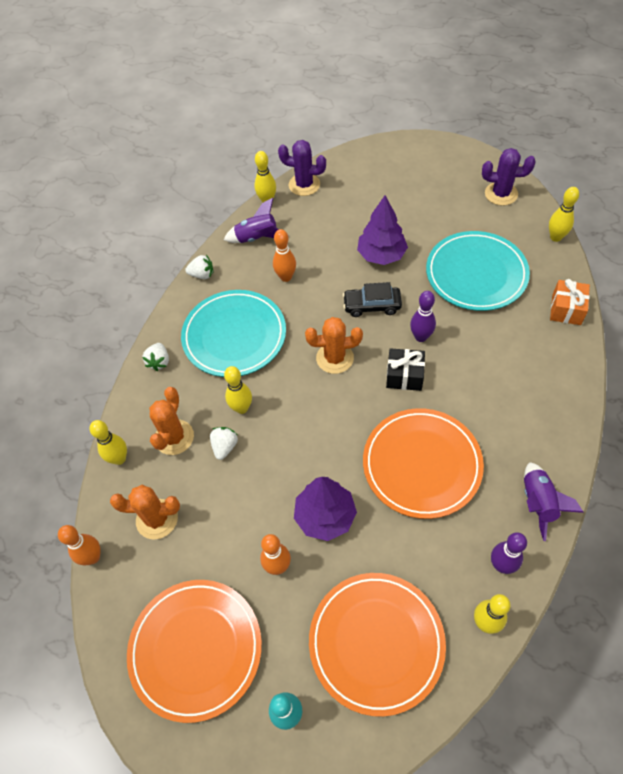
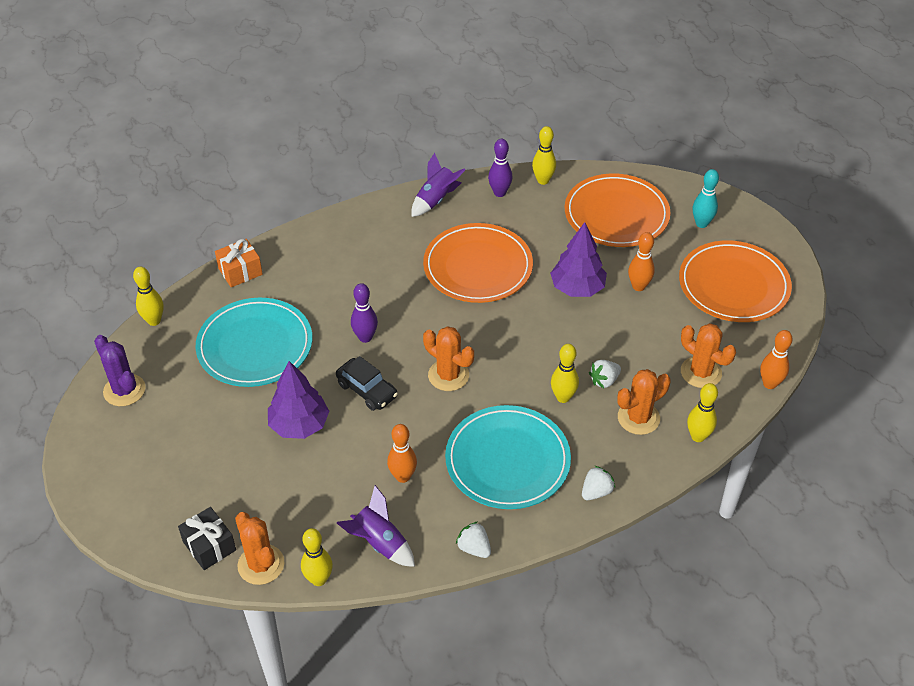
camera: 140 degrees left, 10 degrees down
(304, 185) = (261, 564): purple cactus -> orange cactus
(404, 376) = (415, 323): black gift -> black gift (209, 546)

